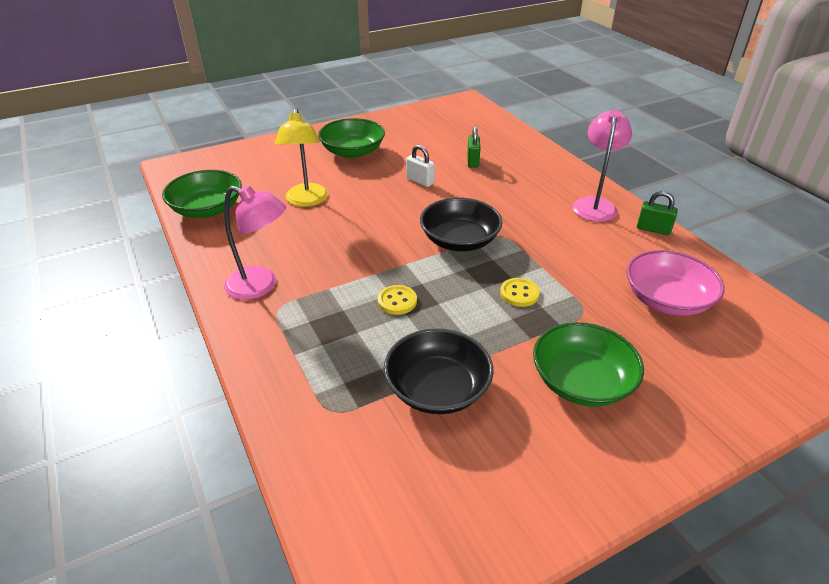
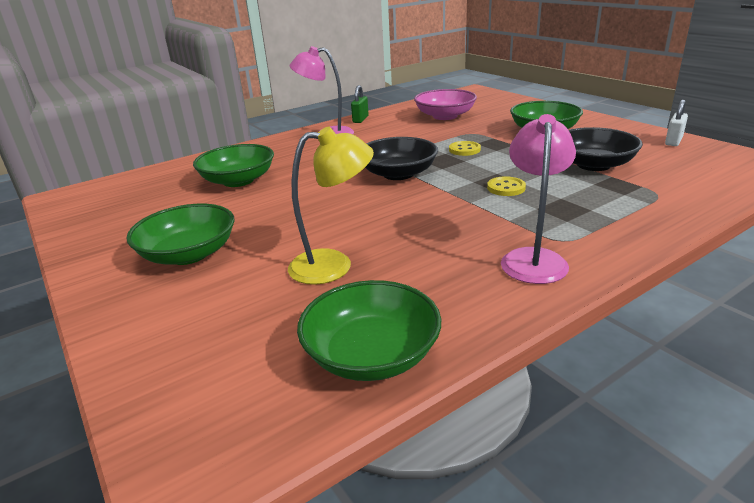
camera: 95 degrees left, 10 degrees down
(420, 181) = (282, 201): white padlock -> white padlock (673, 141)
(472, 161) = (238, 180): green padlock -> green bowl

